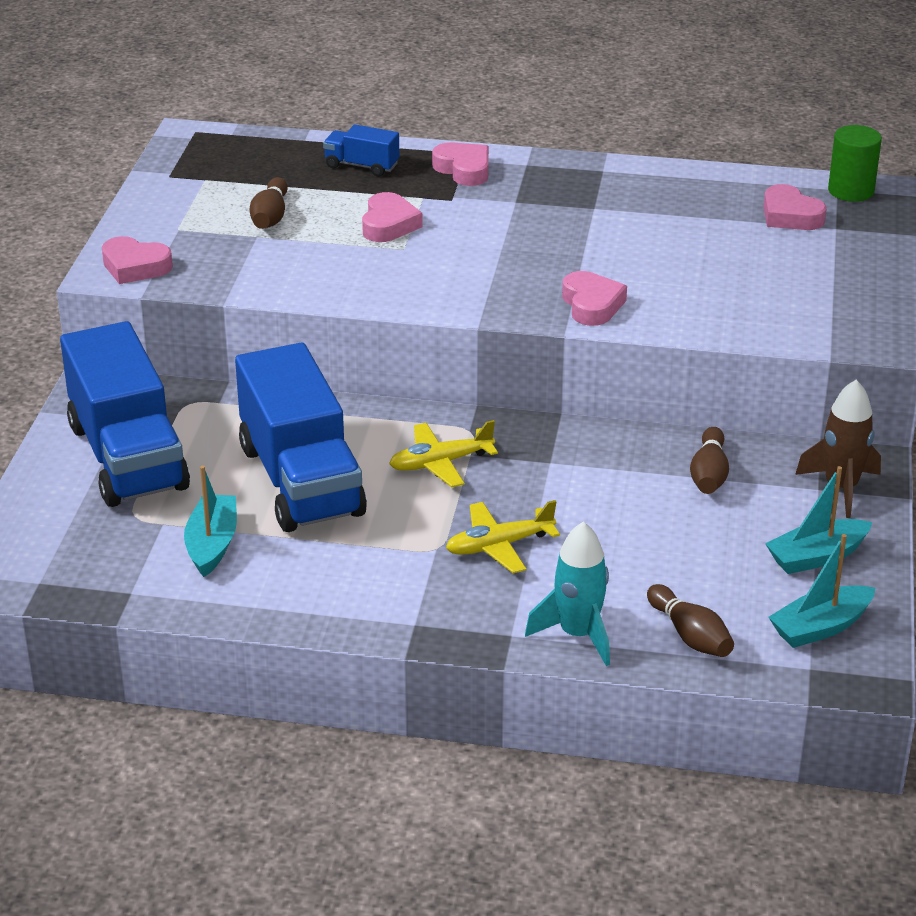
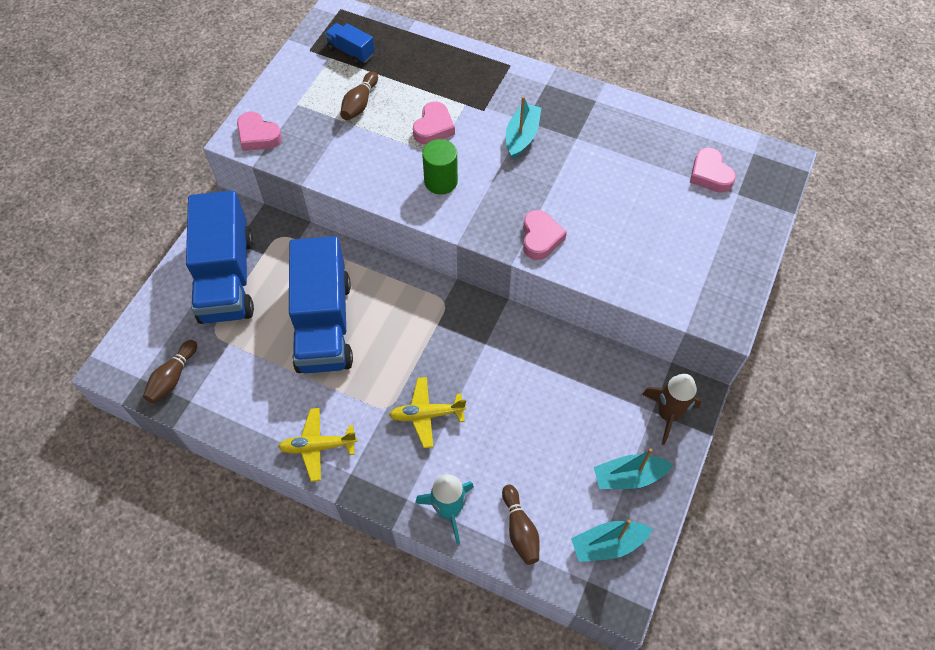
camera: 15 degrees right, 25 degrees up
(212, 544) = (252, 369): turquoise boat -> turquoise boat (522, 136)
(362, 166) = (436, 64): blue truck -> blue truck (351, 51)
(440, 463) = (415, 328): yellow plane -> yellow plane (317, 446)
(464, 169) = (502, 81): pink heart -> none
(709, 474) = (584, 380): brown bowling pin -> brown bowling pin (173, 377)
(851, 191) = (762, 157): green cylinder -> green cylinder (441, 181)

